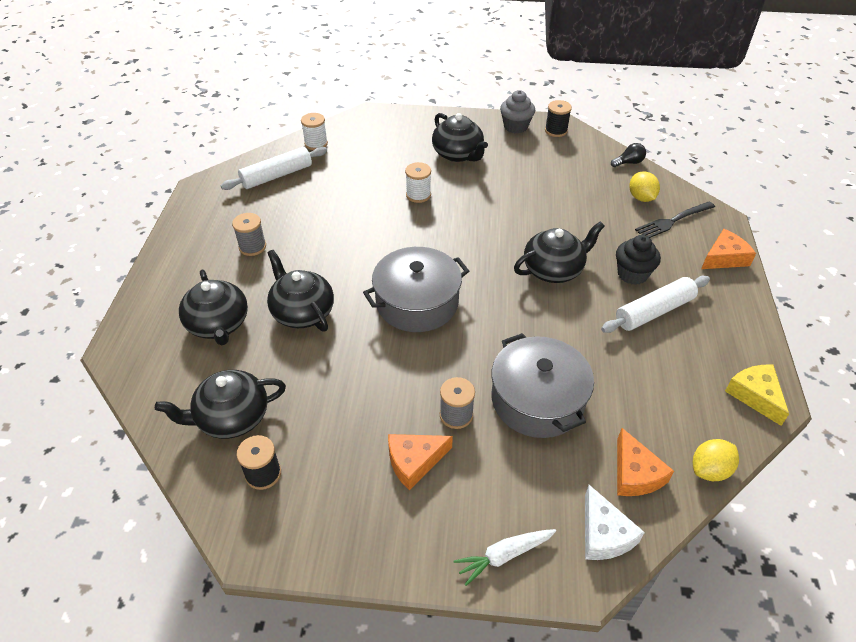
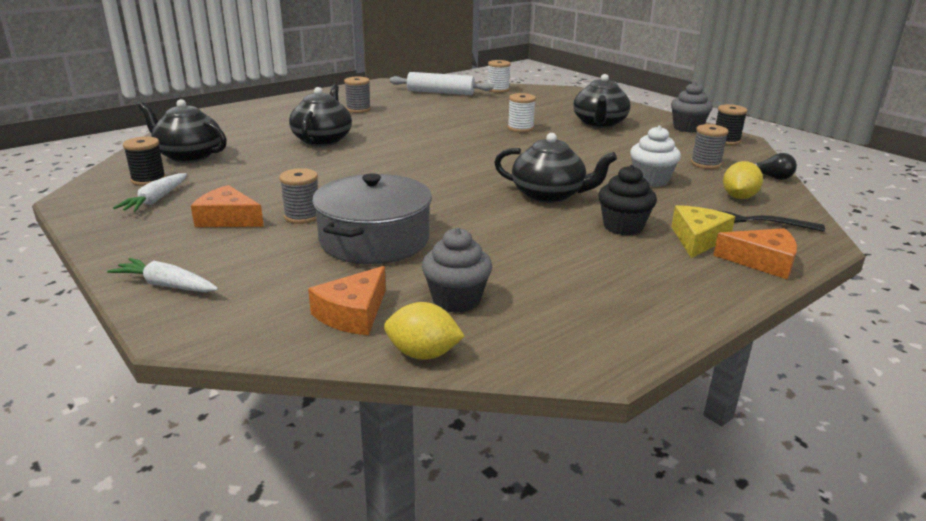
camera: 45 degrees right, 20 degrees down
(218, 324) = (269, 126): black teapot -> none
(321, 490) = (156, 200): none -> white carrot
(417, 302) = (402, 165): grey pot -> none
(580, 210) = (651, 180): none -> white cupcake
(581, 169) = (705, 164): none -> grey spool
(604, 534) = (250, 323): white cheese -> none
(654, 311) = (595, 252): white rolling pin -> none
(659, 414) = (456, 300): none -> grey cupcake
(755, 395) = (587, 347): yellow cheese -> yellow cheese (697, 239)

